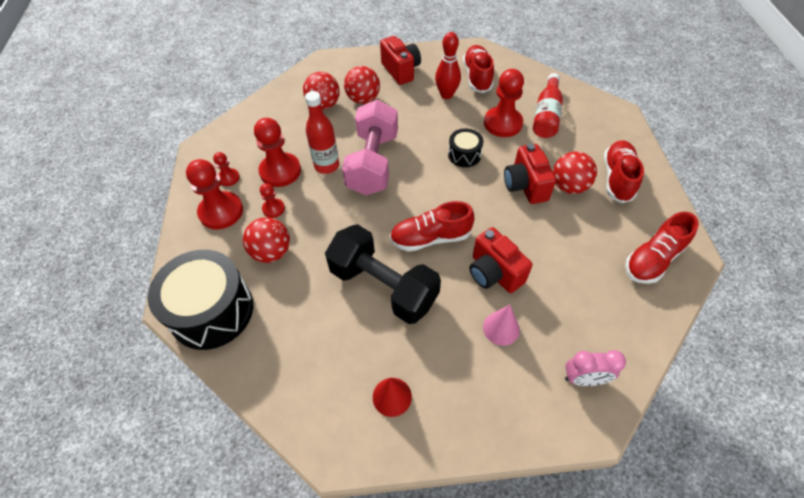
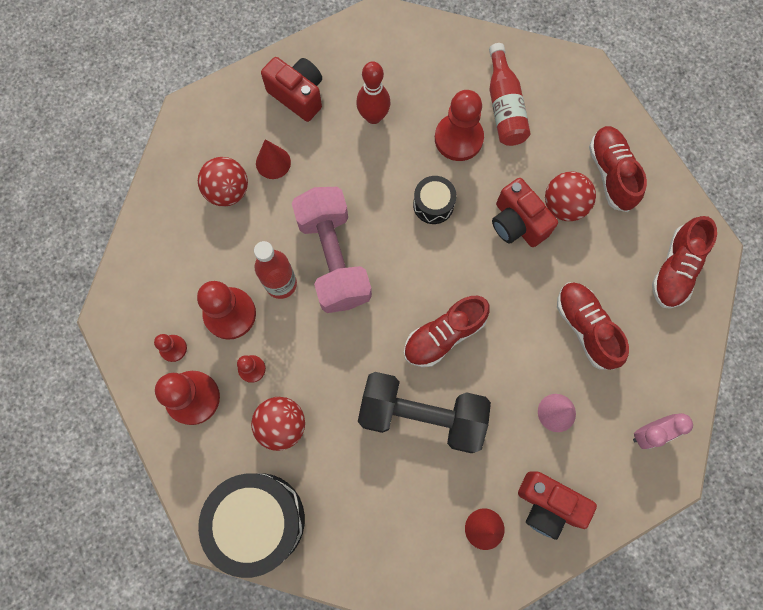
camera: 25 degrees left, 20 degrees up
(363, 99) = (273, 162): red ball -> red cone
(477, 77) = (398, 71): red shoe -> red shoe (585, 328)
(494, 273) = (526, 351): red camera -> red camera (547, 504)

